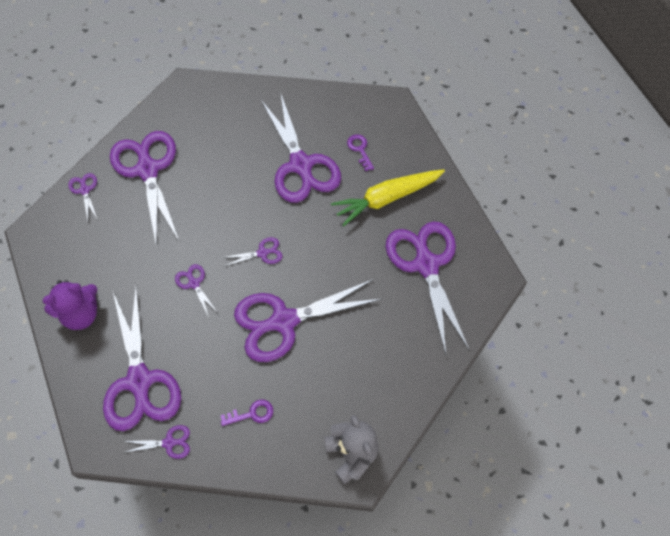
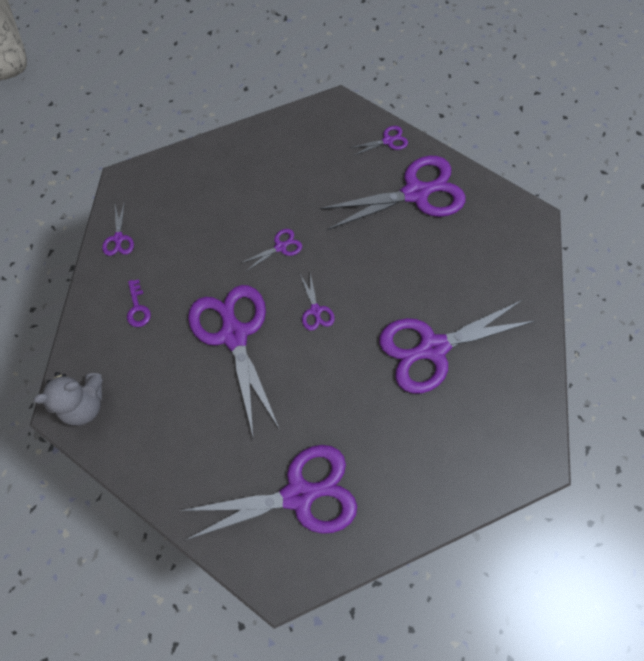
camera: 90 degrees right, 5 degrees up
(81, 314) = (251, 155): purple teddy bear -> none
(139, 381) = (180, 209): purple scissors -> none
(360, 150) = (460, 418): purple key -> none
(387, 198) = (390, 449): yellow carrot -> none

